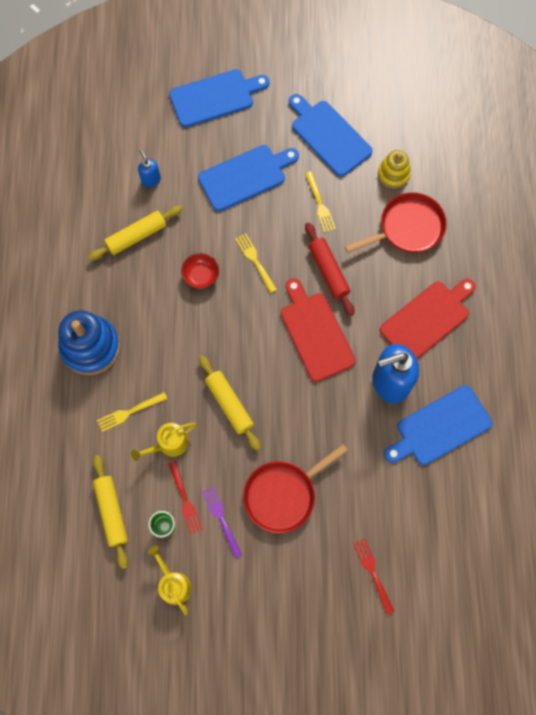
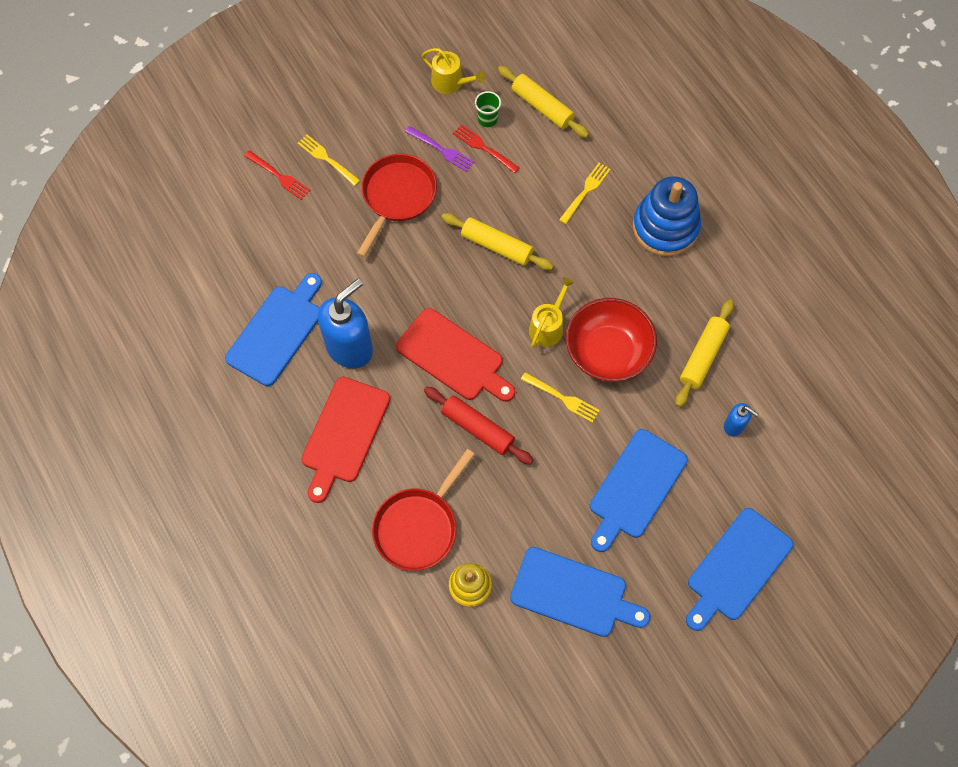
camera: 150 degrees right, 5 degrees down
(169, 444) = (529, 184): yellow watering can -> yellow watering can (548, 326)
(201, 276) = (607, 352): red bowl -> red bowl, size x1.97
(320, 204) = (532, 500): yellow fork -> yellow fork (326, 159)

